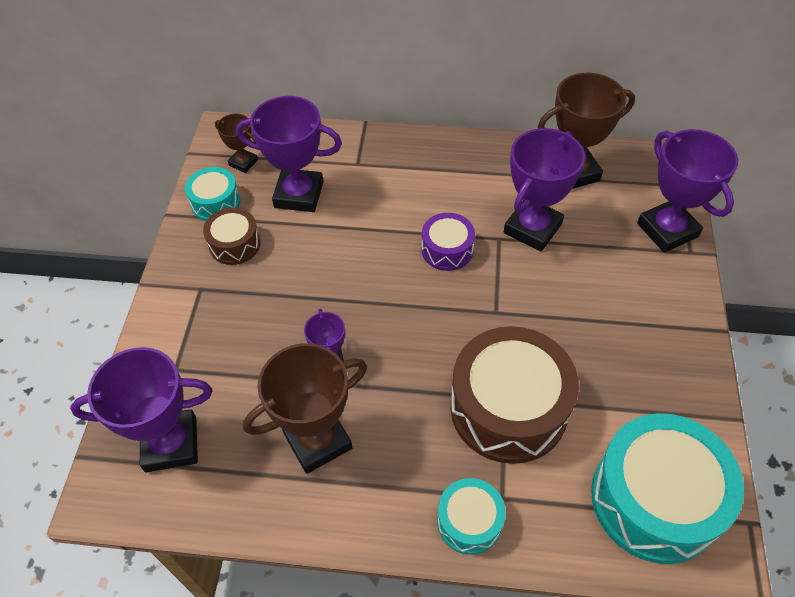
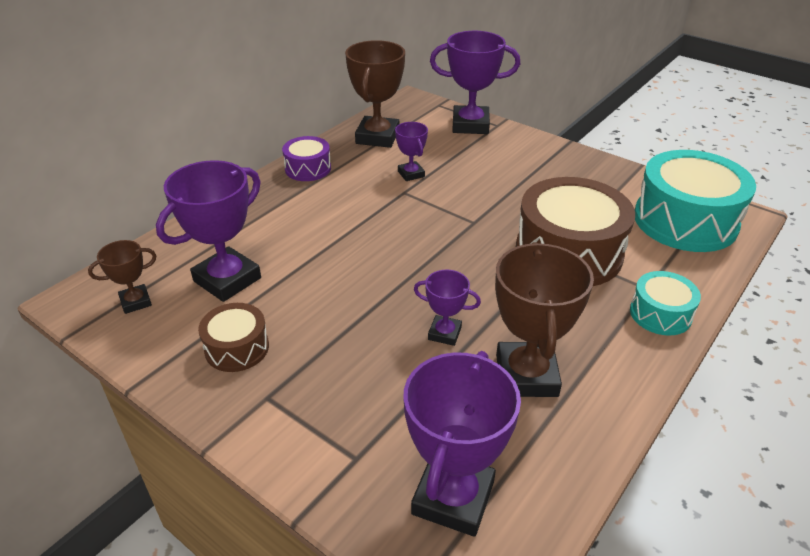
camera: 60 degrees left, 15 degrees down
(215, 202) = (163, 342): turquoise drum -> none
(447, 250) = (388, 221): purple drum -> purple drum (308, 168)
(532, 228) = (411, 174): purple trophy -> purple trophy, size x0.53

